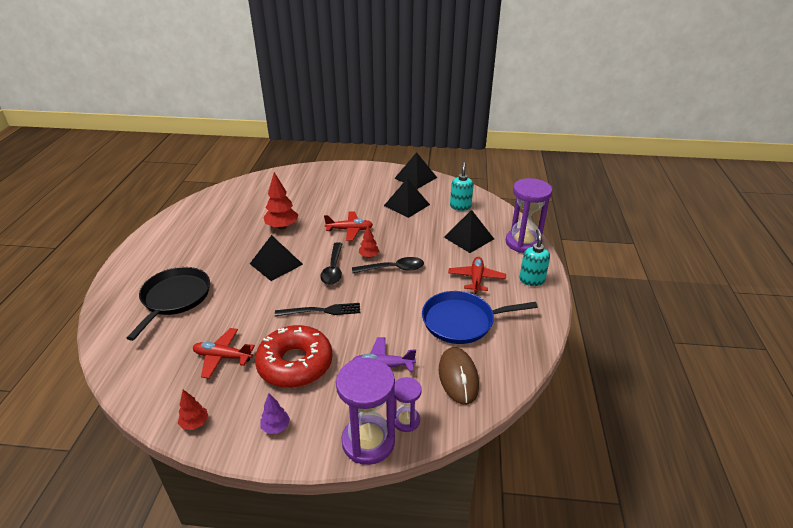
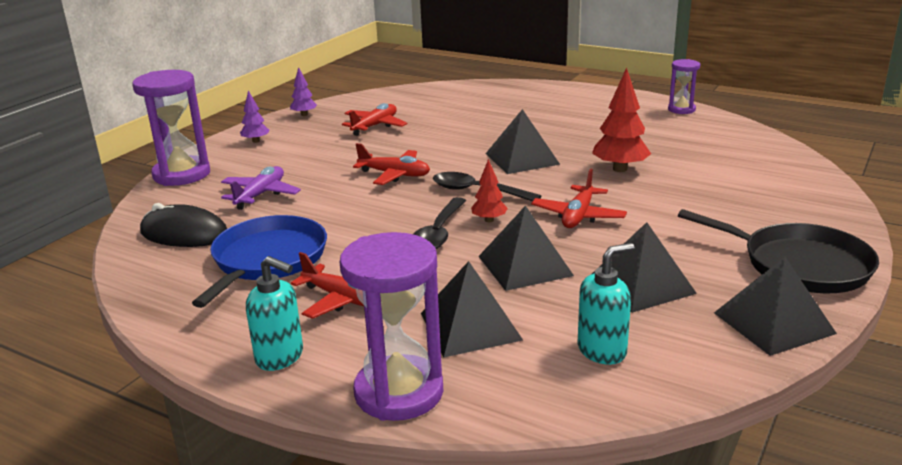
camera: 115 degrees right, 10 degrees down
(174, 298) = (495, 109): black pan -> black pan (799, 264)
(195, 423) = (304, 115): red tree -> purple tree
(295, 364) = (324, 154): red donut -> none
(321, 311) = (395, 175): black fork -> red plane
(406, 420) = (176, 194): purple hourglass -> purple hourglass (681, 109)
(410, 235) = (525, 265): none -> black pyramid
(458, 377) = (184, 234): brown mouse -> black mouse
(460, 206) = (602, 350): turquoise soap dispenser -> turquoise soap dispenser turned 60 degrees counterclockwise

